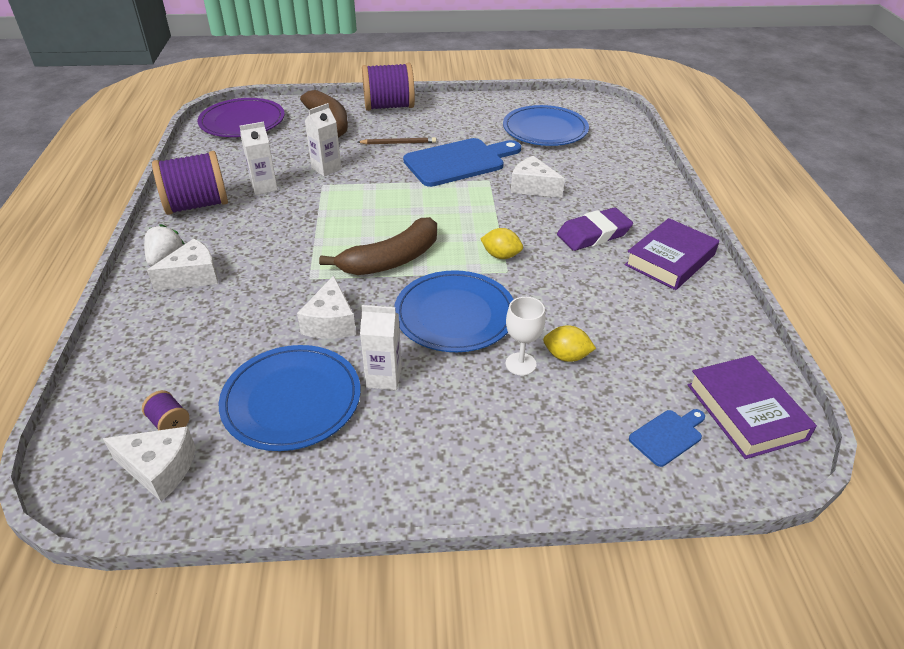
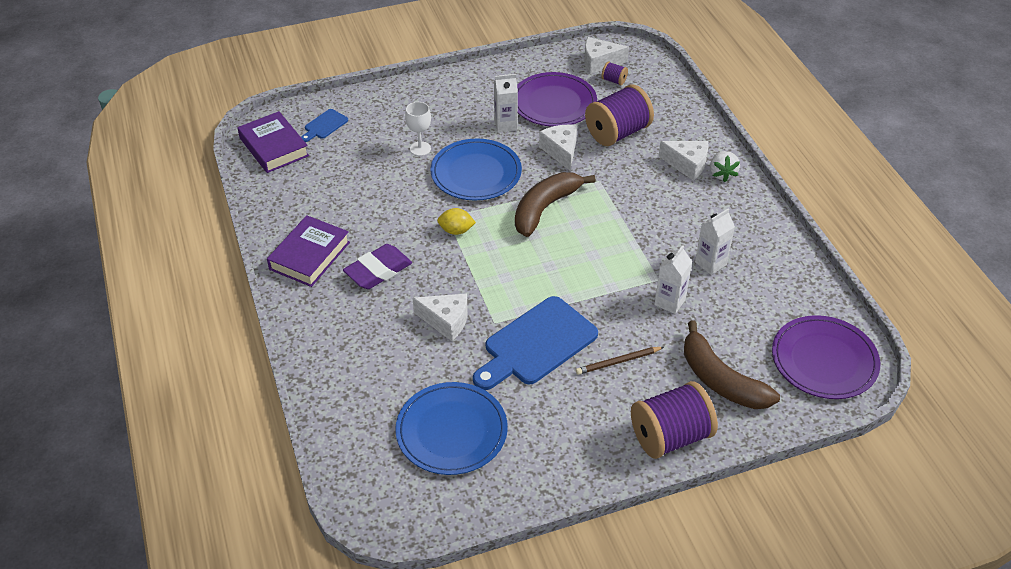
camera: 165 degrees right, 5 degrees up
(193, 276) = (687, 164): white cheese -> white cheese turned 105 degrees counterclockwise
(197, 205) = (751, 229): purple spool -> purple spool (617, 133)
(291, 400) = (554, 103): blue plate -> purple plate
(566, 356) = (390, 159): yellow lemon -> none

